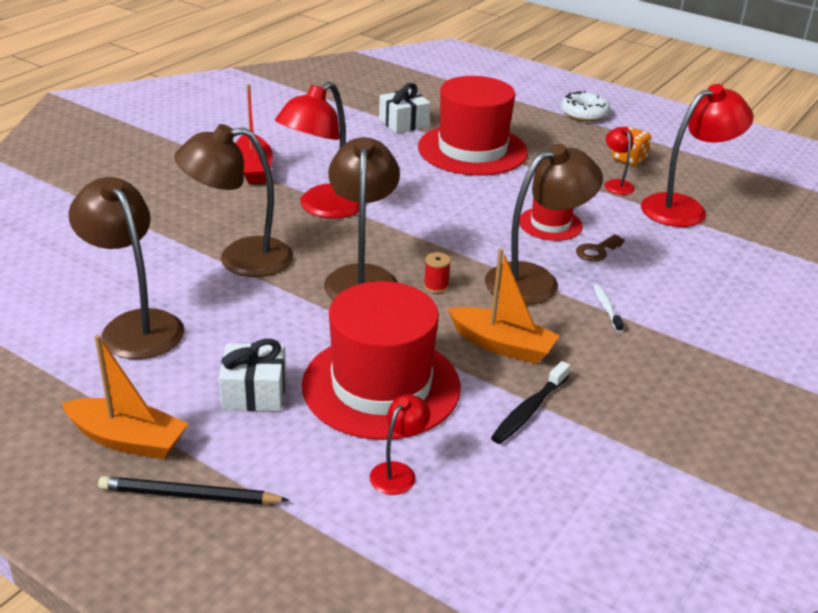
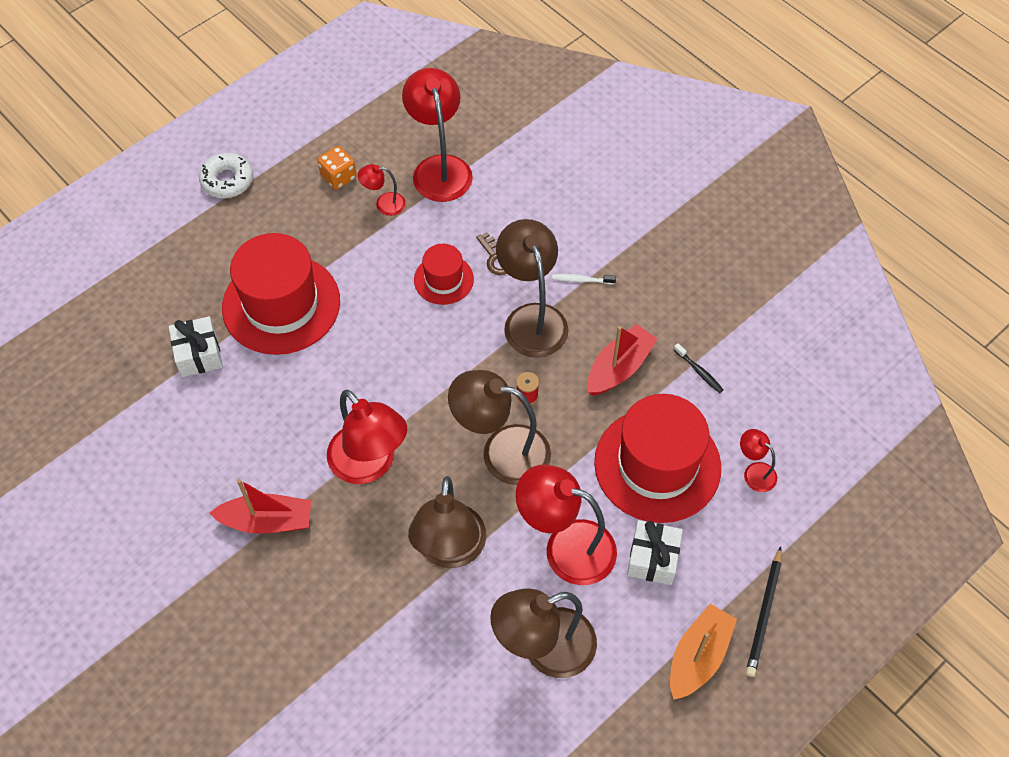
camera: 75 degrees left, 25 degrees up
(258, 328) = (566, 547): none -> red lamp
(502, 345) = (619, 368): orange boat -> red boat
(529, 410) = (699, 372): black toothbrush -> black toothbrush, size x0.66

